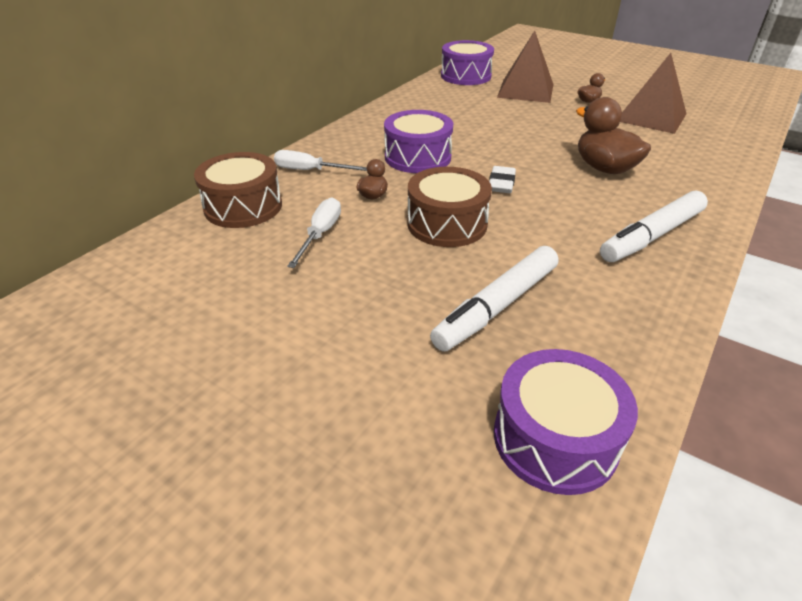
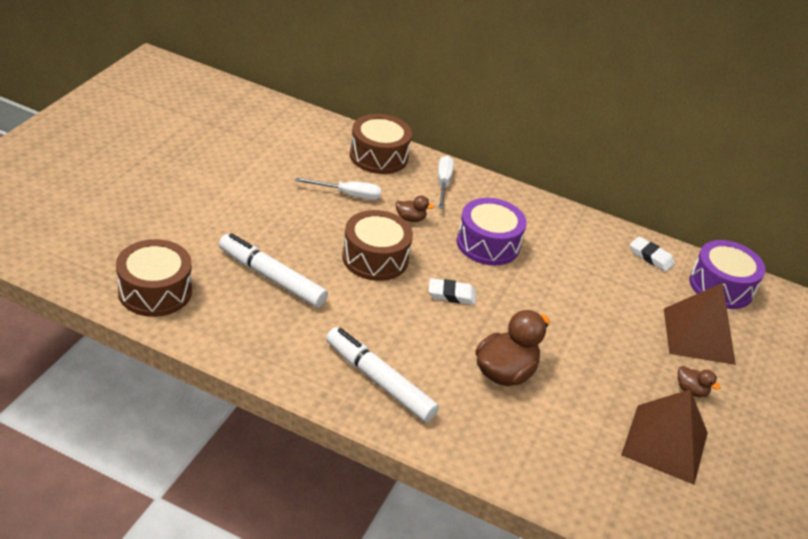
camera: 75 degrees right, 0 degrees up
(432, 93) = (651, 257): none -> white eraser
(555, 438) = (155, 291): purple drum -> brown drum

